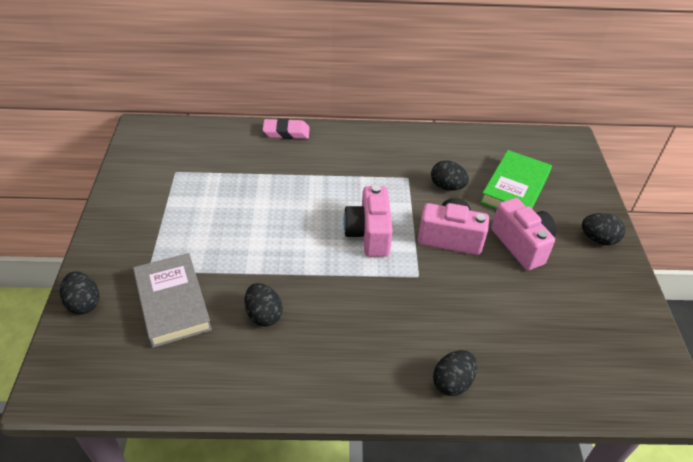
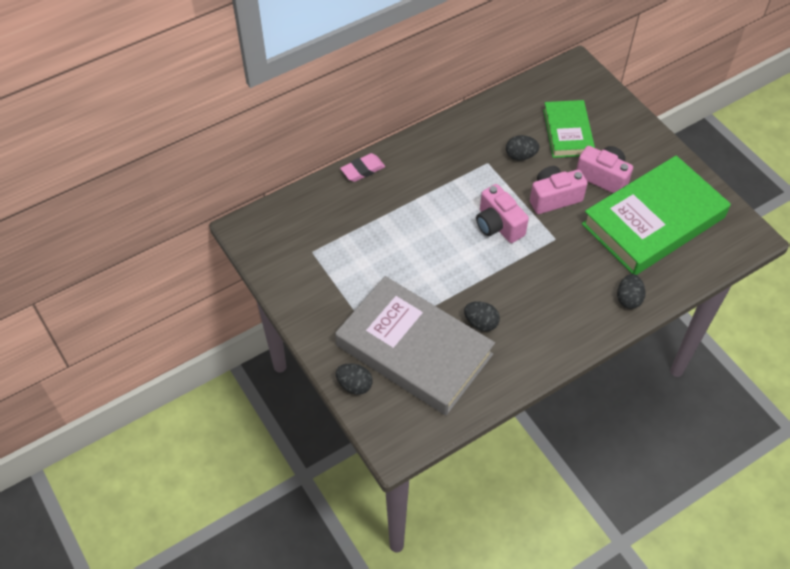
camera: 30 degrees left, 10 degrees up
(172, 303) = (414, 350): grey book -> grey book, size x1.81
(549, 315) = (653, 221): none -> green book
(598, 239) = (647, 146): black egg -> none

